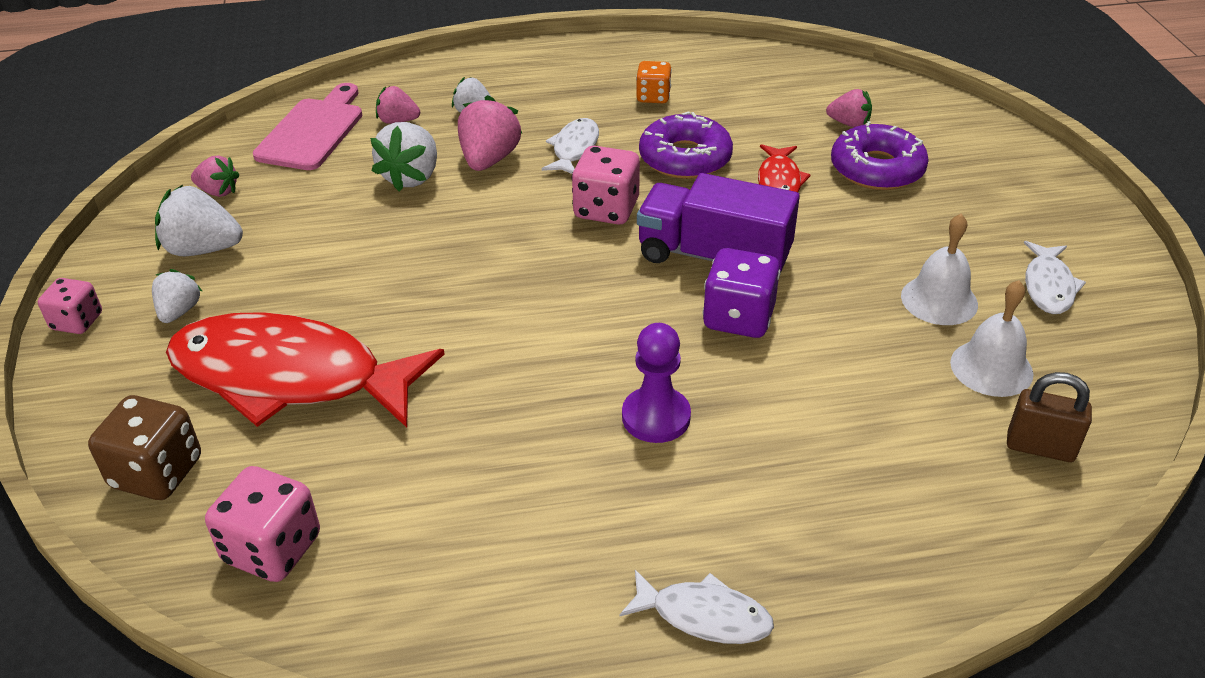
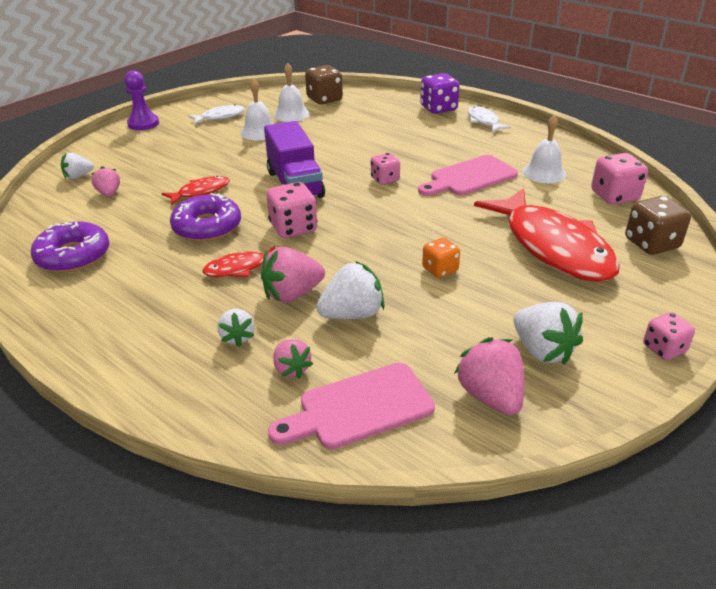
camera: 130 degrees left, 5 degrees down
(179, 311) = (589, 315): white strawberry -> white strawberry (78, 176)
(218, 191) = (490, 396): pink strawberry -> pink strawberry, size x1.63
(433, 527) = (544, 173): none -> white bell
(530, 428) = (469, 177): none -> pink cutting board
(574, 149) = (240, 268): white fish -> red fish
(630, 339) = (385, 179): none -> pink dice
(653, 97) = (134, 269): orange dice -> orange dice (440, 269)
(656, 417) = (419, 157): purple pawn -> purple pawn (143, 123)
(738, 318) = (333, 163): purple dice -> purple dice (438, 108)
(877, 169) = (157, 172): purple donut -> purple donut (73, 256)
(1040, 447) = (324, 99): brown padlock -> brown dice

